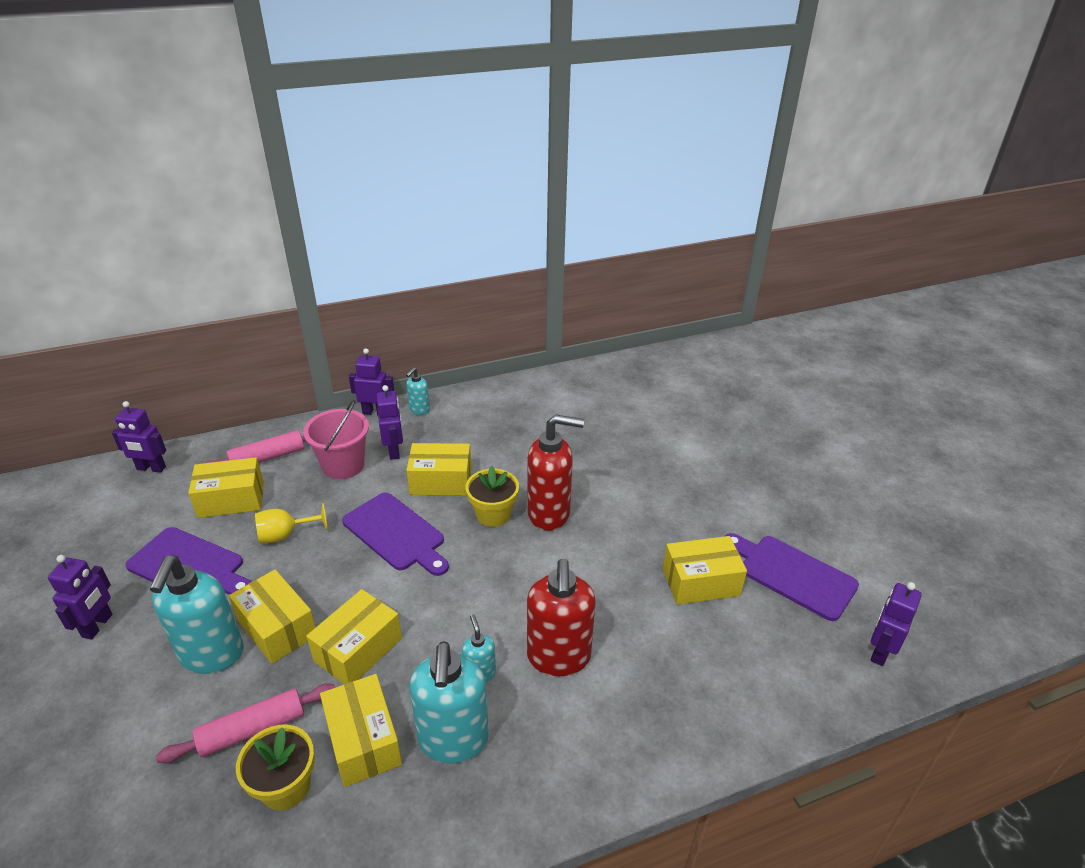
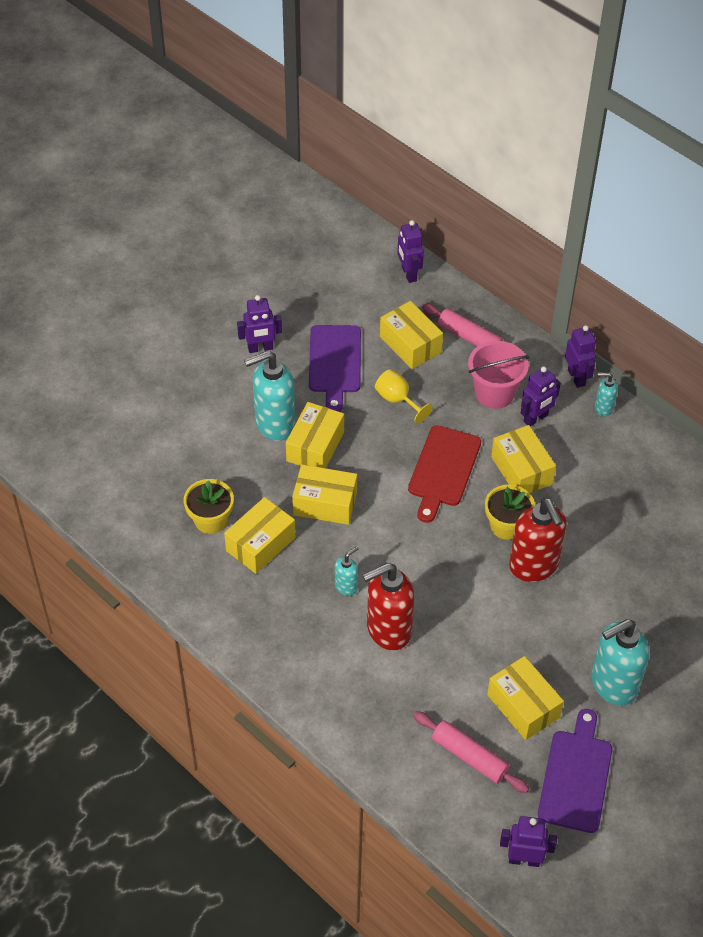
camera: 65 degrees right, 15 degrees up
(252, 729) = (236, 480): pink rolling pin -> pink rolling pin (469, 756)
(396, 533) = (443, 470): purple cutting board -> red cutting board
(453, 740) = (287, 594): turquoise soap dispenser -> turquoise soap dispenser (613, 685)

